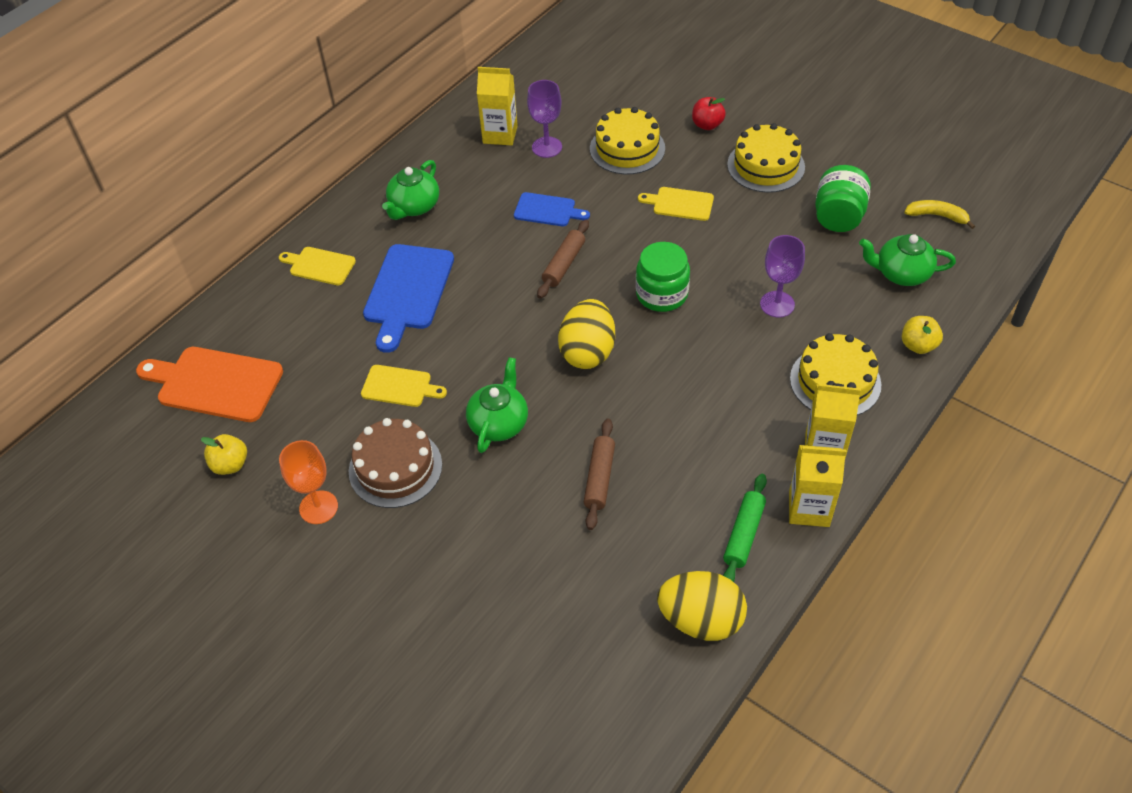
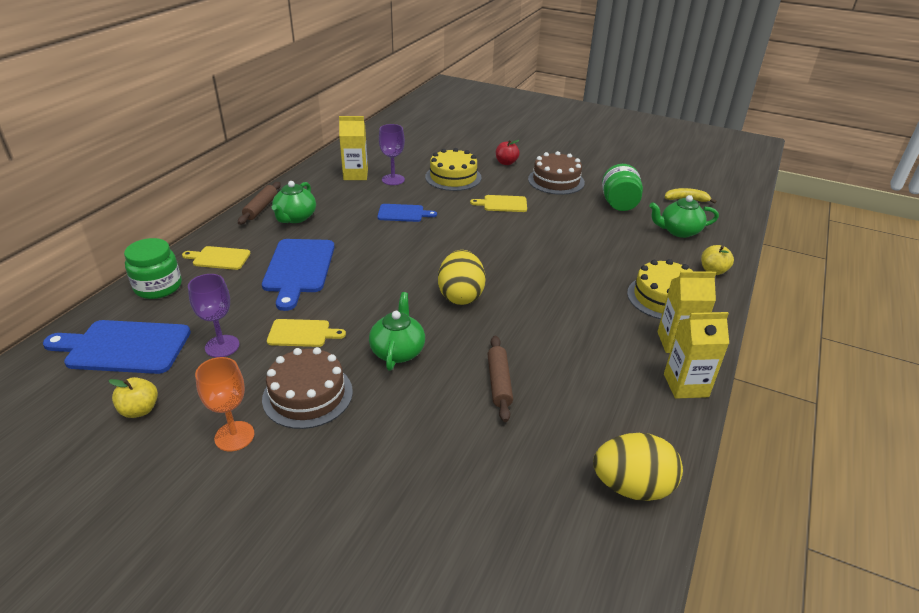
camera: 15 degrees left, 15 degrees down
(215, 384) = (123, 347): orange cutting board -> blue cutting board
(564, 264) = (425, 243): brown rolling pin -> brown rolling pin (261, 208)
(661, 294) = (508, 255): green jar -> green jar (158, 287)
(744, 534) = (640, 411): green rolling pin -> none
(766, 166) = (556, 181): yellow cake -> brown cake
(777, 304) = (598, 255): purple goblet -> purple goblet (222, 346)

